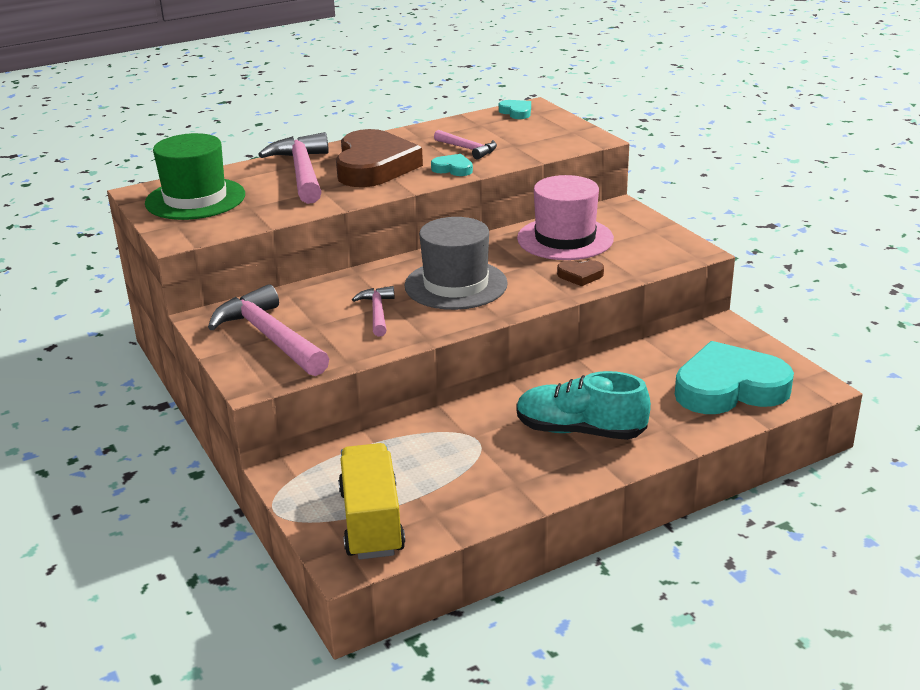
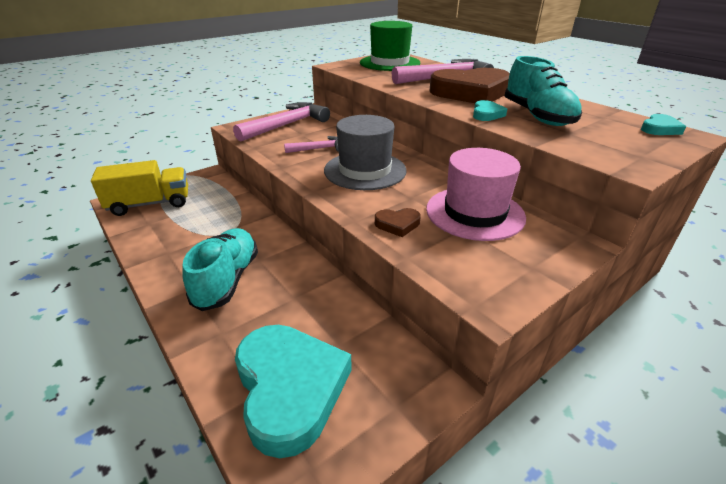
camera: 80 degrees right, 5 degrees up
(468, 149) = (537, 116): pink hammer -> turquoise shoe
(580, 275) = (397, 224): brown heart -> brown heart turned 90 degrees counterclockwise

